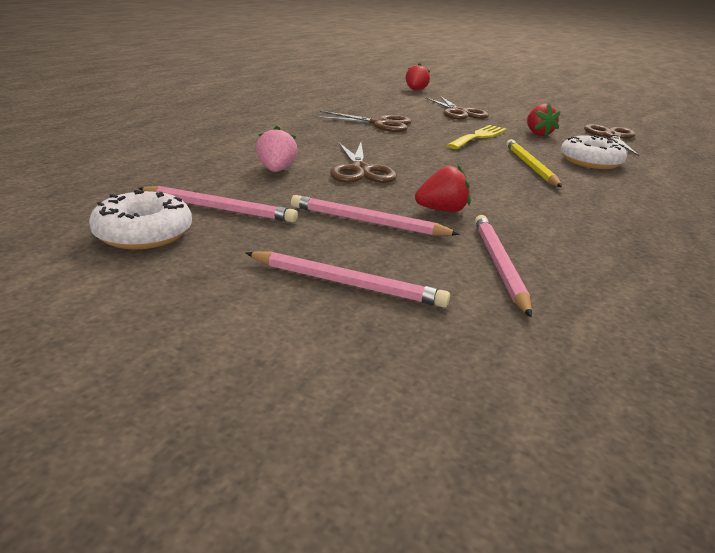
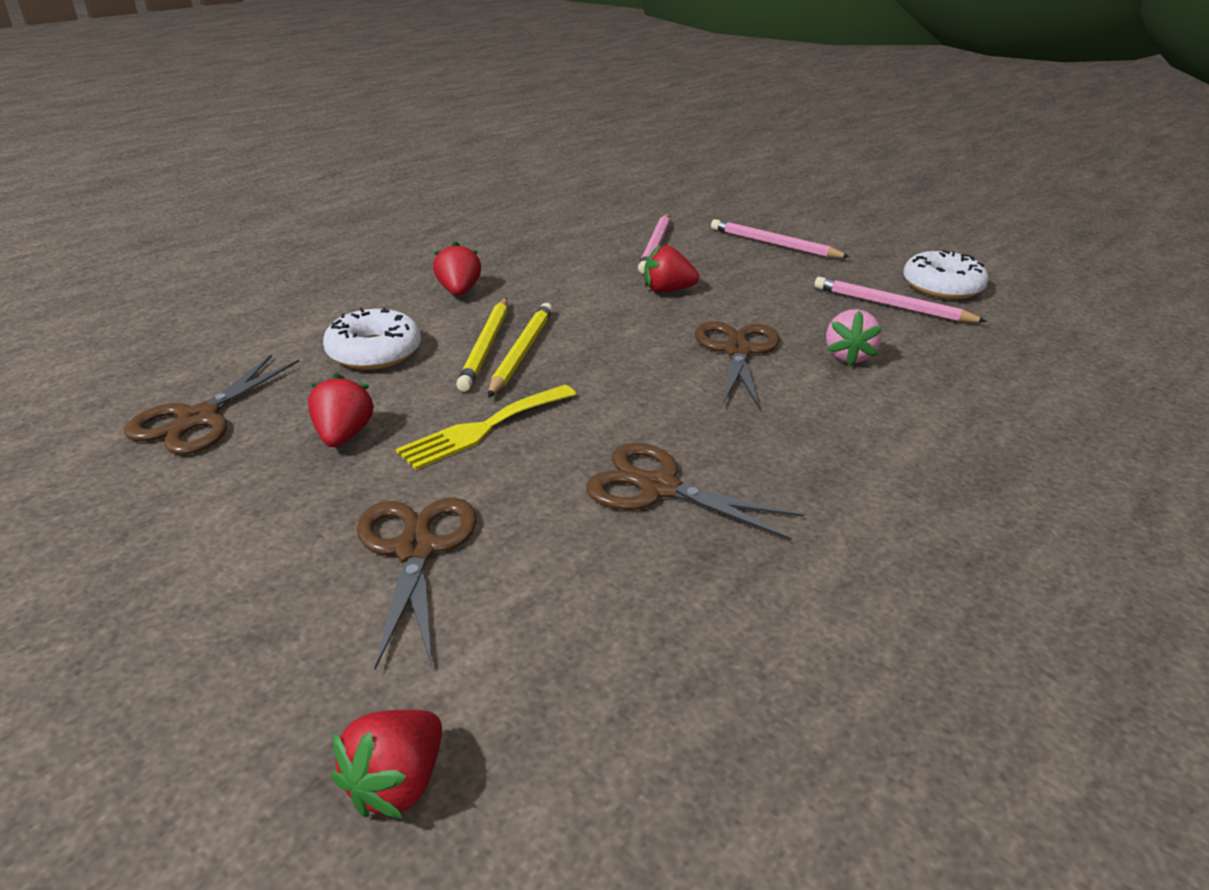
camera: 165 degrees left, 5 degrees up
(367, 222) = (747, 284): pink pencil -> none
(504, 164) = (522, 352): none -> yellow pencil
(612, 199) = (459, 291): none -> red strawberry

